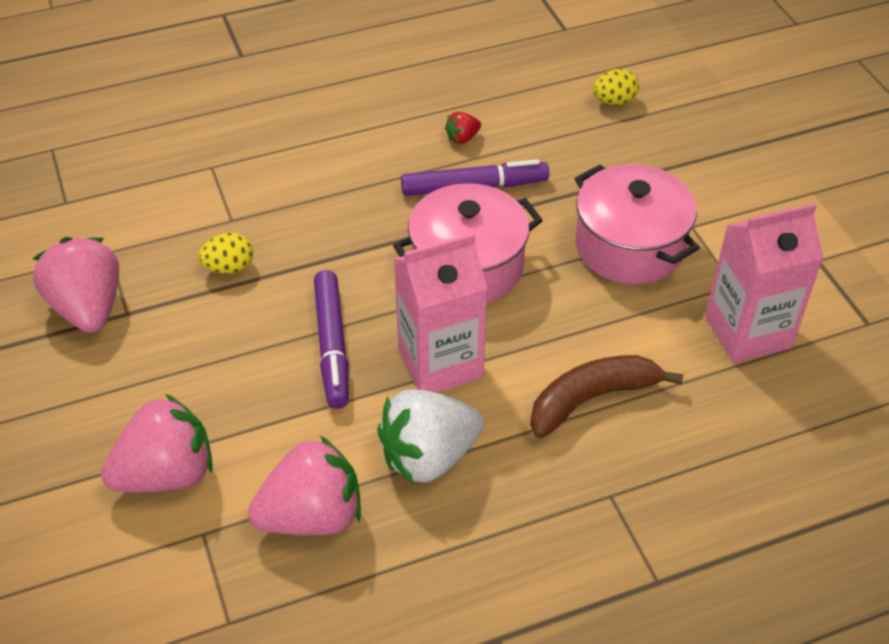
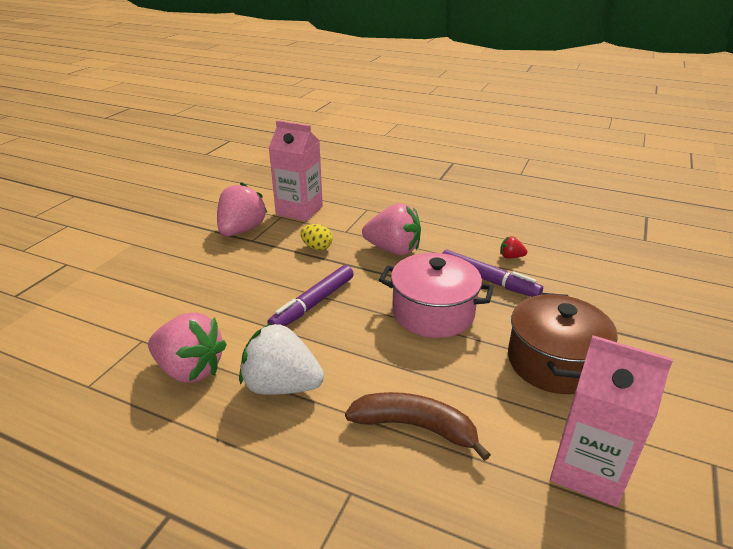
camera: 45 degrees right, 15 degrees down
(167, 474) = (168, 307): pink strawberry -> pink strawberry (393, 250)
(440, 363) = (353, 346): pink carton -> pink carton (299, 210)
(614, 101) = (638, 286): yellow egg -> none
(629, 246) = (553, 362): pink pot -> brown pot

